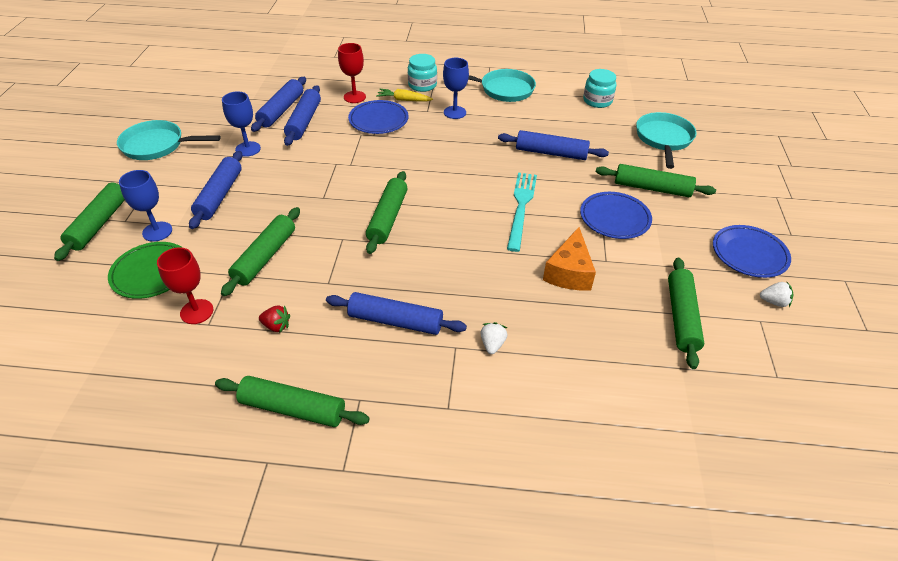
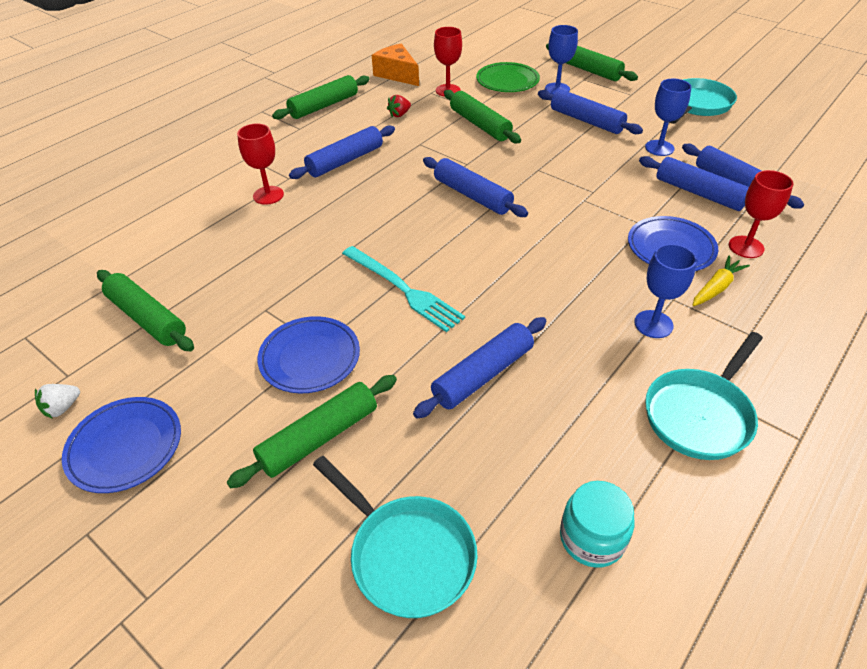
camera: 125 degrees right, 0 degrees up
(387, 218) = (472, 195): green rolling pin -> blue rolling pin
(422, 85) = (756, 323): turquoise jar -> none
(492, 344) = (268, 195): white strawberry -> red goblet
(569, 272) = (282, 275): orange cheese -> orange cheese (397, 74)

